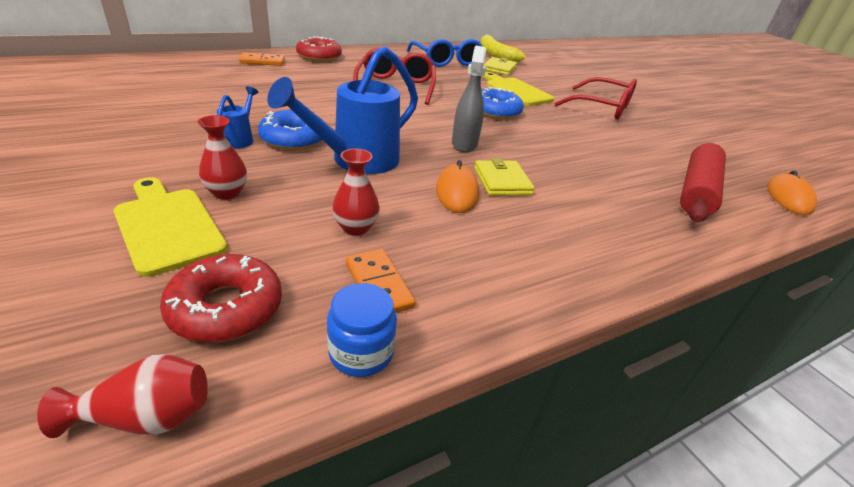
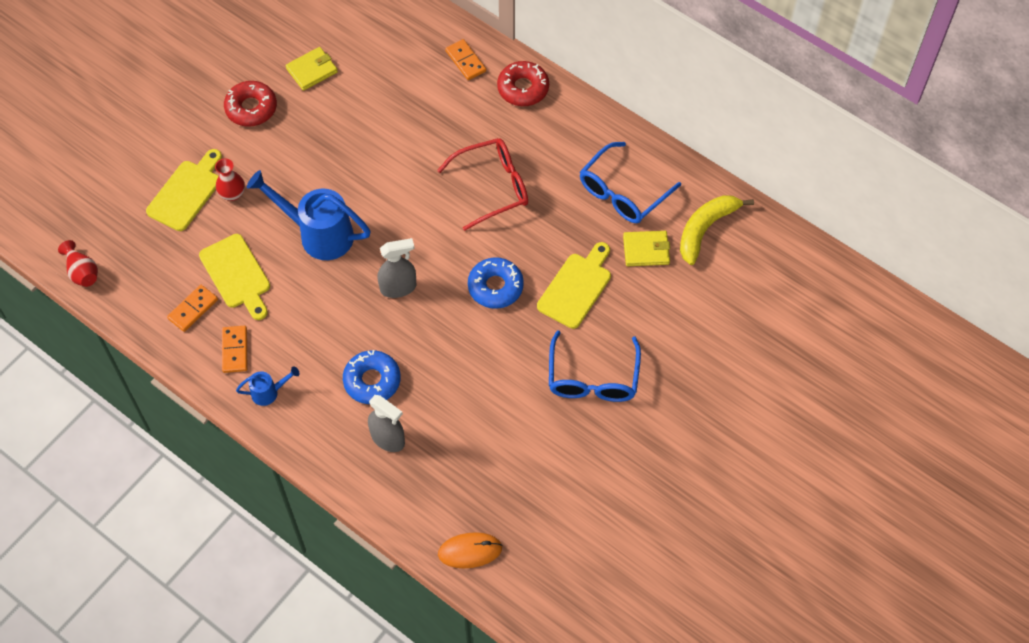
camera: 70 degrees right, 25 degrees up
(226, 308) = (144, 258): red donut -> red donut (251, 108)
(240, 139) = (301, 153): blue watering can -> blue watering can (269, 392)
(293, 139) = (324, 181): blue donut -> blue donut (372, 381)
(355, 228) = (236, 274): red vase -> yellow cutting board
(361, 352) = (145, 323): blue jar -> none
(457, 192) = (314, 310): orange mouse -> none
(480, 267) = (235, 350): none -> orange domino
(502, 181) = (350, 332): yellow wallet -> yellow wallet (312, 70)
(602, 108) = (593, 378): red glasses -> blue glasses
(651, 200) = (388, 439): none -> grey spray bottle
(697, 191) = (430, 474): red rolling pin -> none

